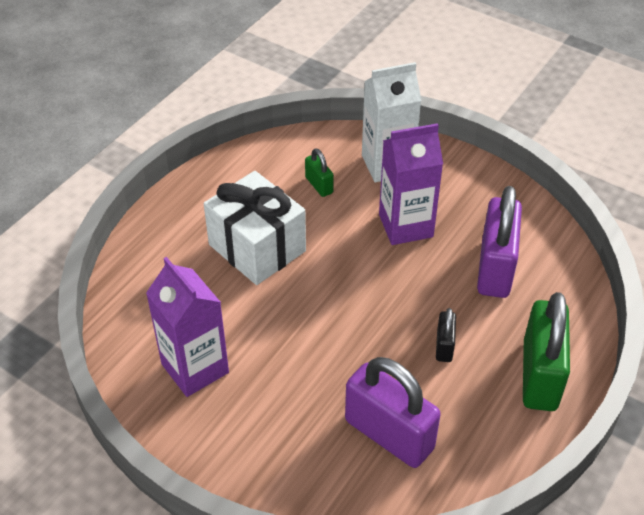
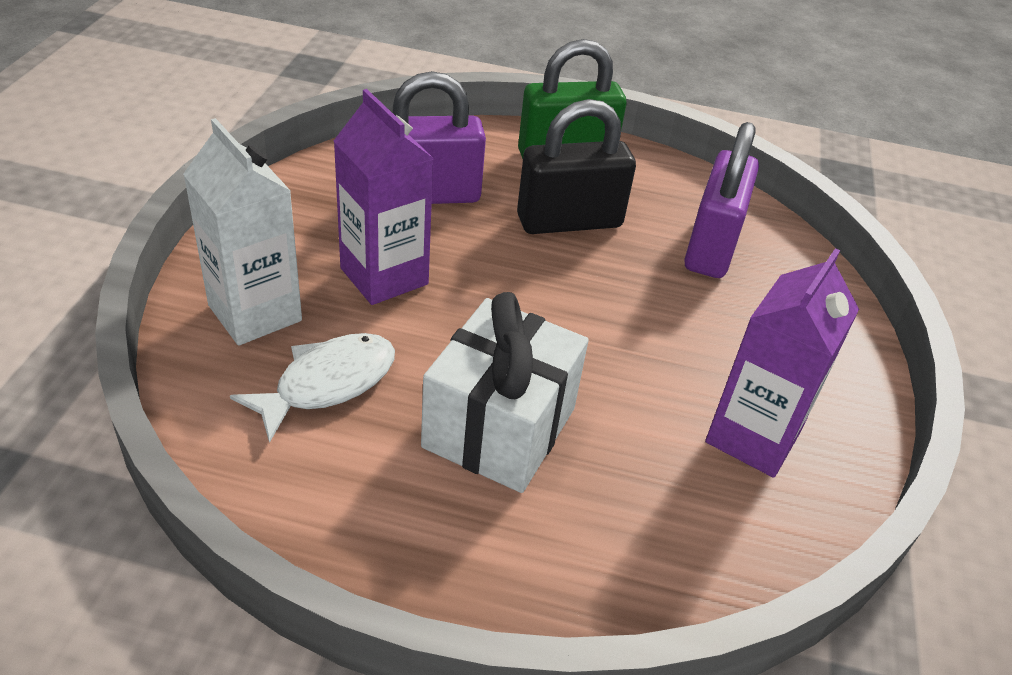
camera: 115 degrees left, 5 degrees down
(319, 185) = (327, 384): green padlock -> white fish
(444, 346) = (569, 221): black padlock -> black padlock, size x2.10

